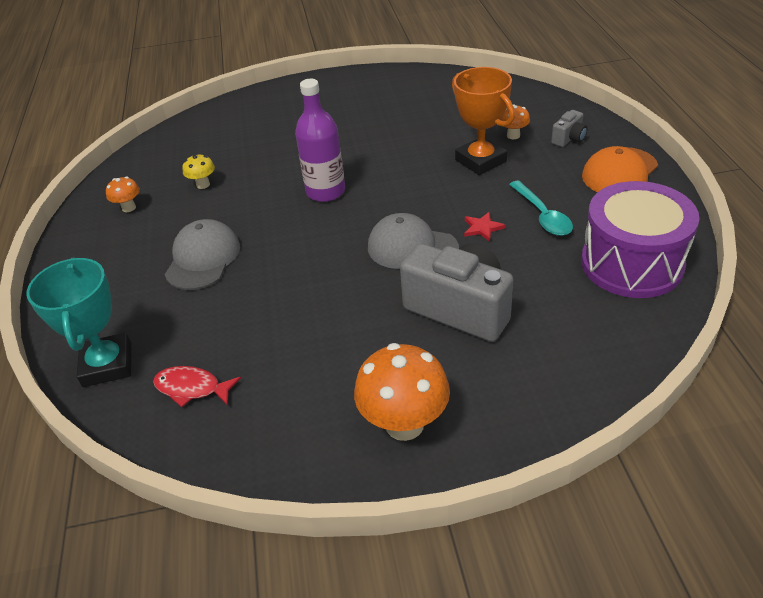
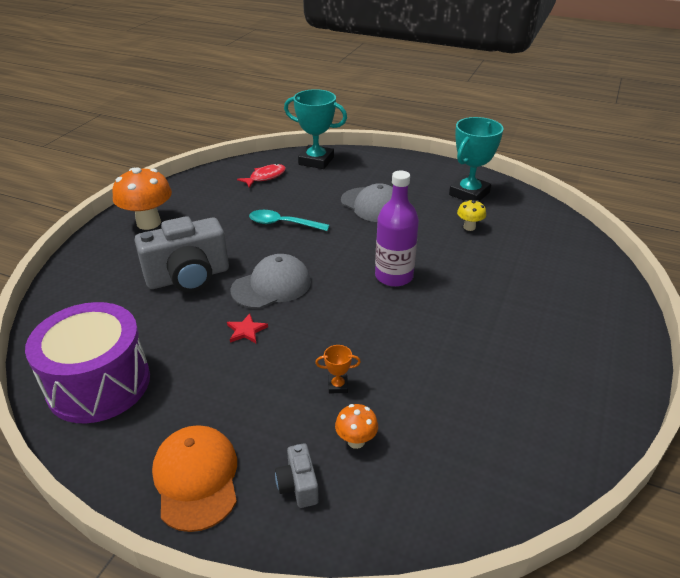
camera: 120 degrees right, 5 degrees down
(129, 208) = (469, 194): orange mushroom -> turquoise trophy
(480, 160) = (338, 386): orange trophy -> orange trophy, size x0.42
(542, 215) = (214, 373): turquoise spoon -> turquoise spoon (283, 224)

